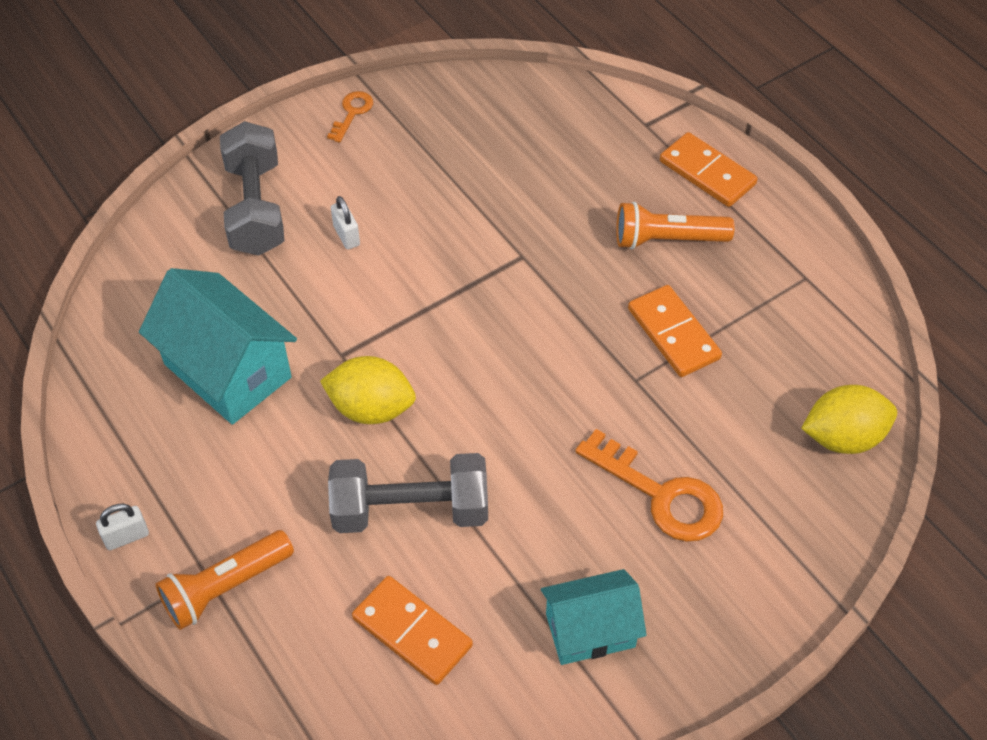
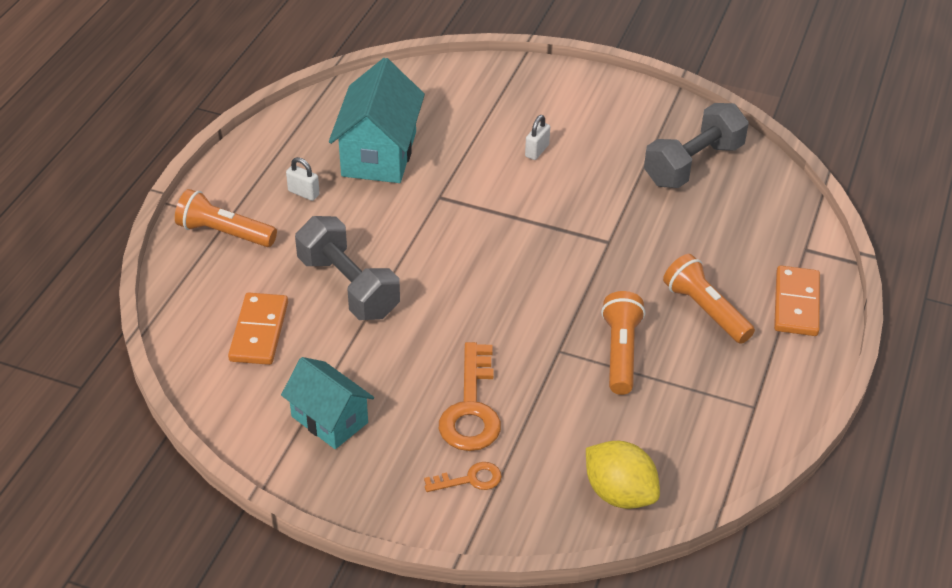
camera: 55 degrees right, 10 degrees down
(126, 537) = (225, 175): white padlock -> white padlock (303, 193)
(256, 208) = (516, 101): grey dumbbell -> grey dumbbell (693, 164)
(352, 113) = (644, 101): orange key -> orange key (470, 479)
(371, 408) = (410, 230): yellow lemon -> none
(673, 334) = (620, 352): orange domino -> orange flashlight

